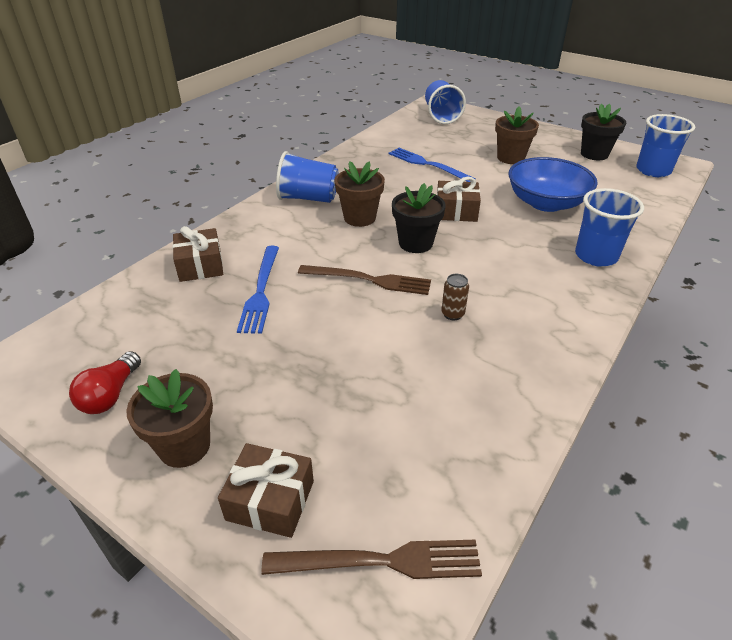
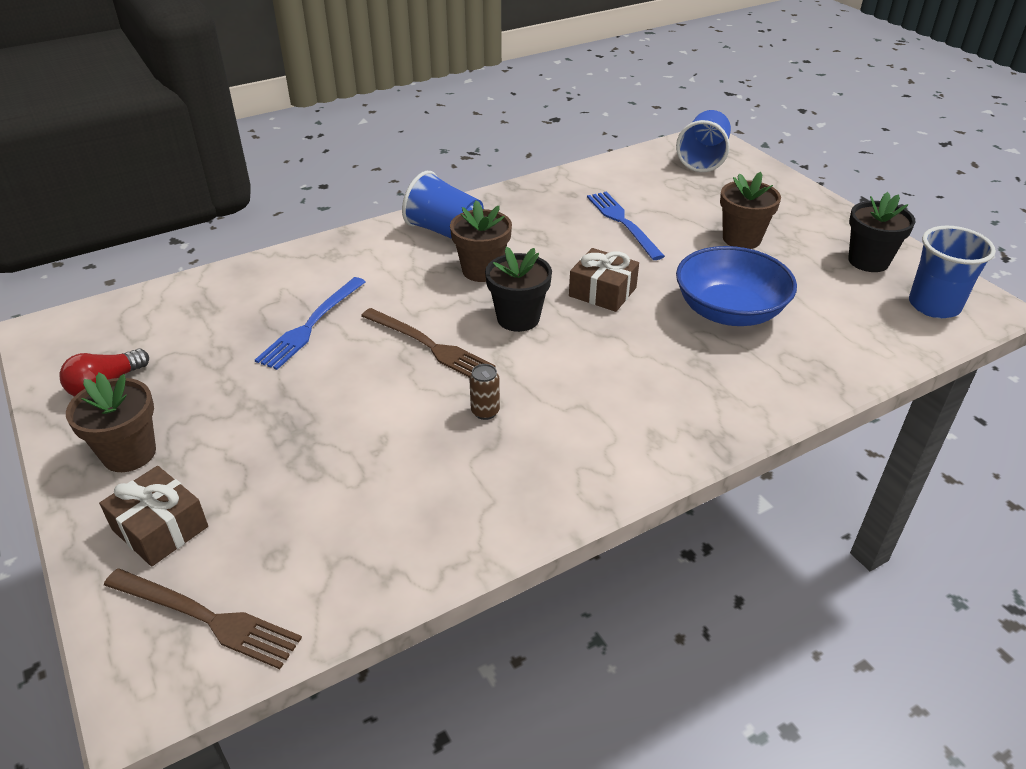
camera: 25 degrees right, 0 degrees up
(200, 265) = (276, 280): brown gift -> none
(596, 256) = (726, 397): blue cup -> none

